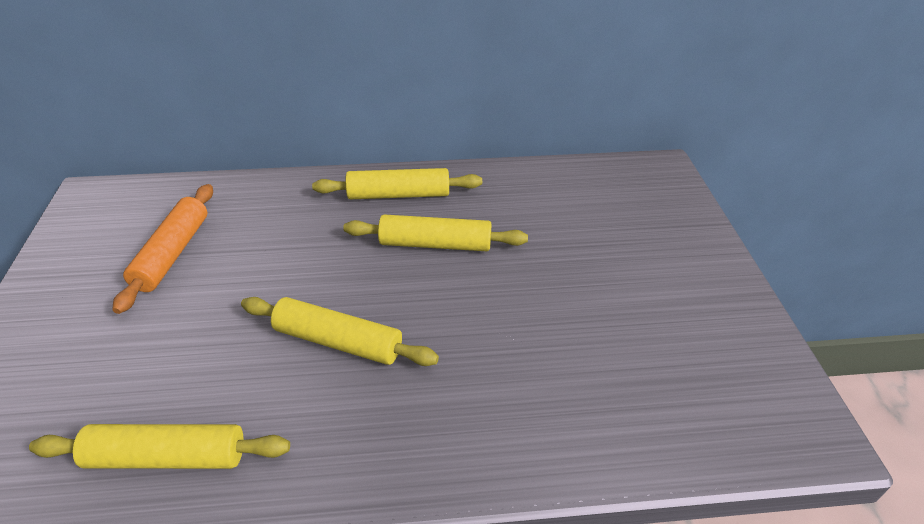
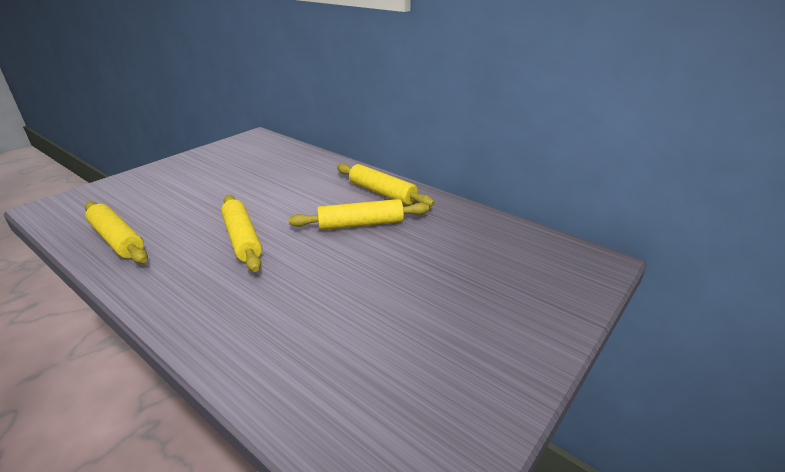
camera: 45 degrees right, 10 degrees down
(172, 254) = (245, 170): orange rolling pin -> none
(435, 244) = (361, 224): yellow rolling pin -> yellow rolling pin turned 60 degrees counterclockwise

